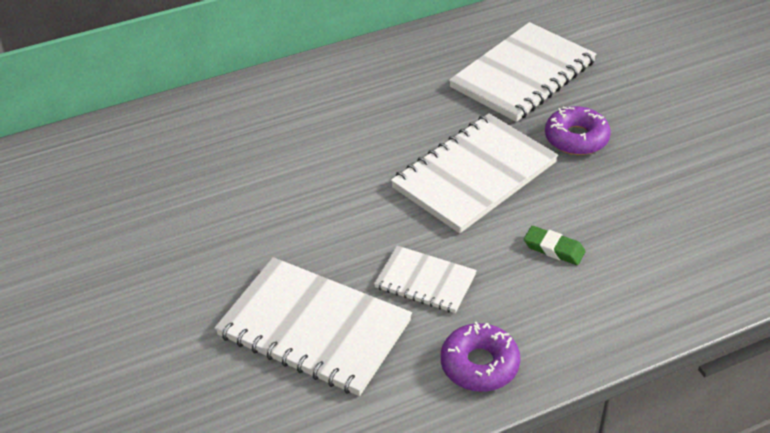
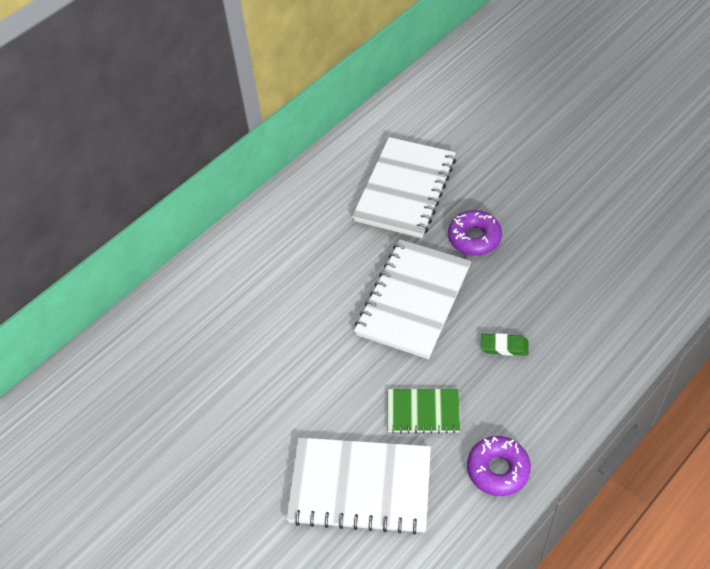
camera: 20 degrees left, 10 degrees up
(425, 281) = (423, 412): white notebook -> green notebook

